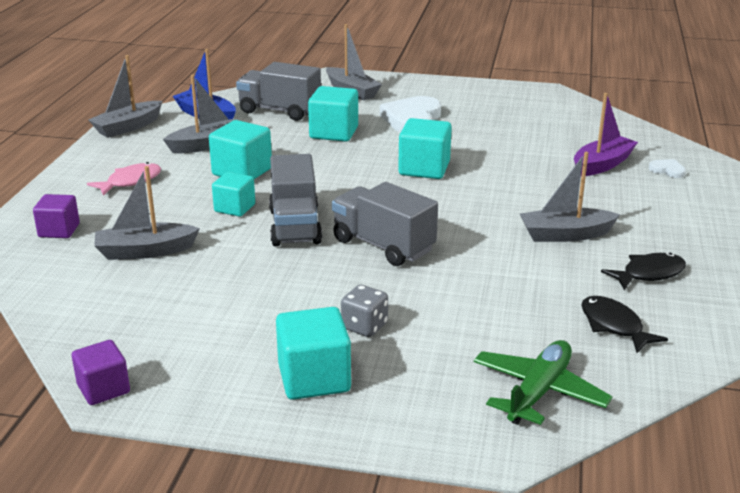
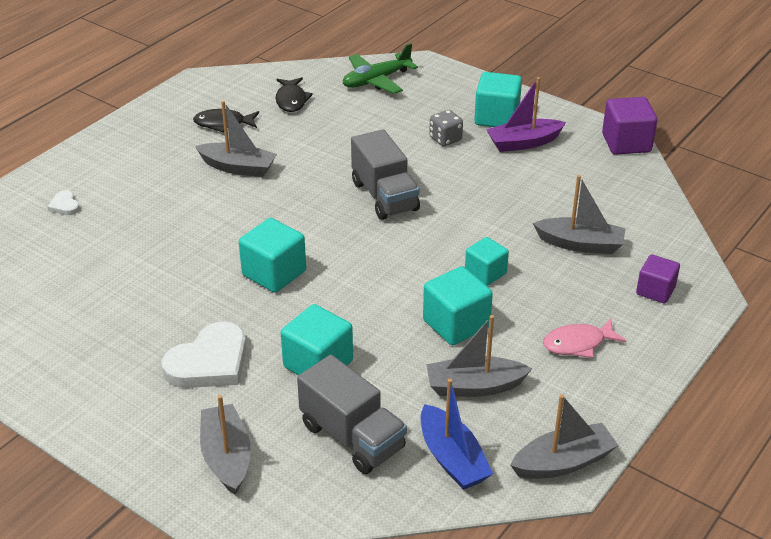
camera: 155 degrees left, 10 degrees up
(103, 389) = (626, 143): purple cube -> purple cube, size x1.52
(295, 226) = (443, 236): grey truck -> none
(602, 165) = (109, 229): purple boat -> purple boat (523, 143)

